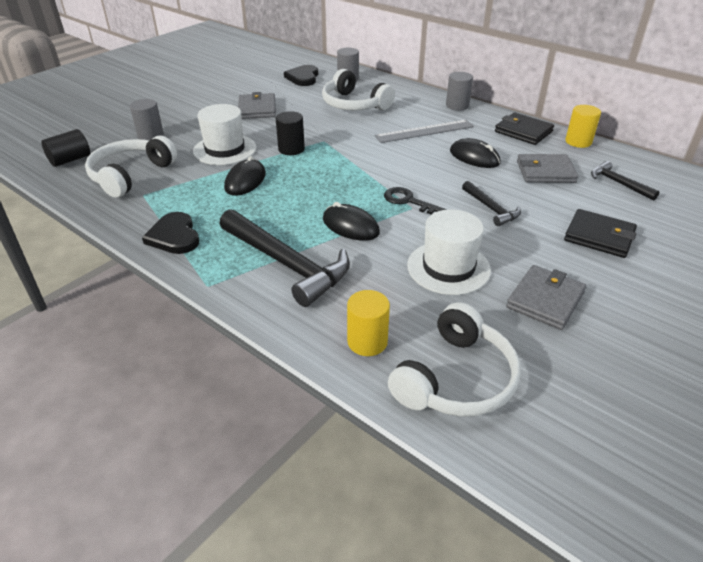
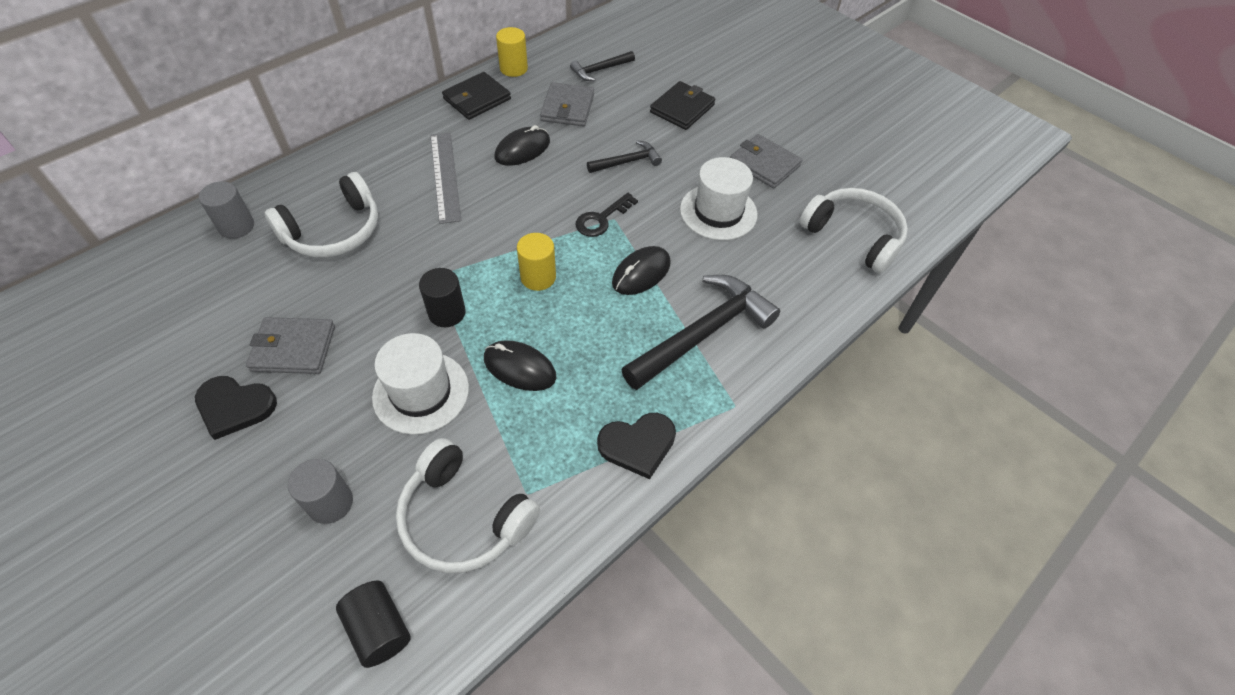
camera: 85 degrees left, 15 degrees up
(303, 77) = (196, 280): black heart -> black heart (235, 407)
(367, 342) = (816, 283): yellow cylinder -> yellow cylinder (538, 277)
(457, 106) = (386, 134): grey cylinder -> none

